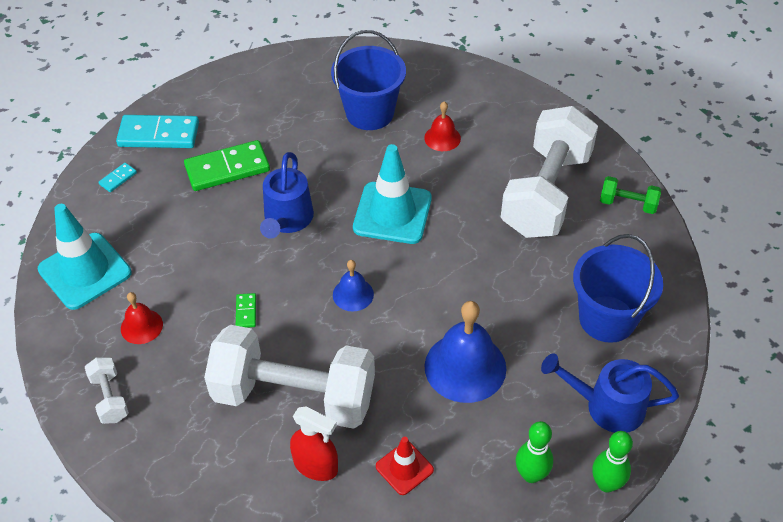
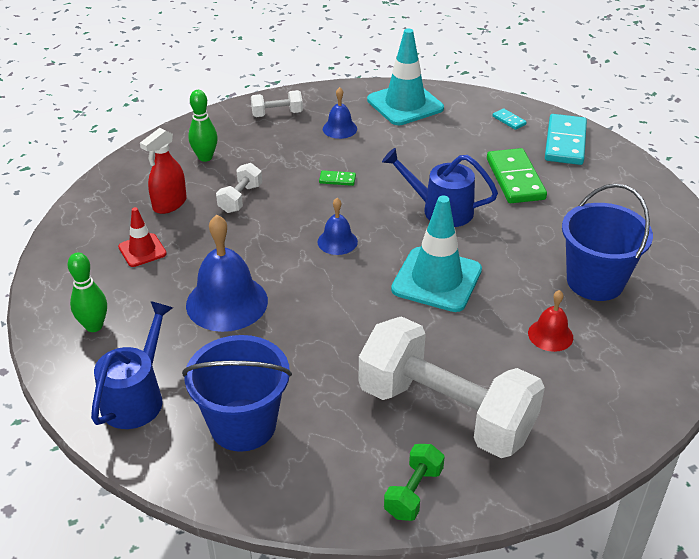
camera: 100 degrees right, 10 degrees down
(141, 326) = (339, 128): red bell -> blue bell
(294, 396) = (240, 198): white dumbbell -> white dumbbell, size x0.42
(606, 484) = (56, 376): green bowling pin -> green bowling pin (205, 157)

